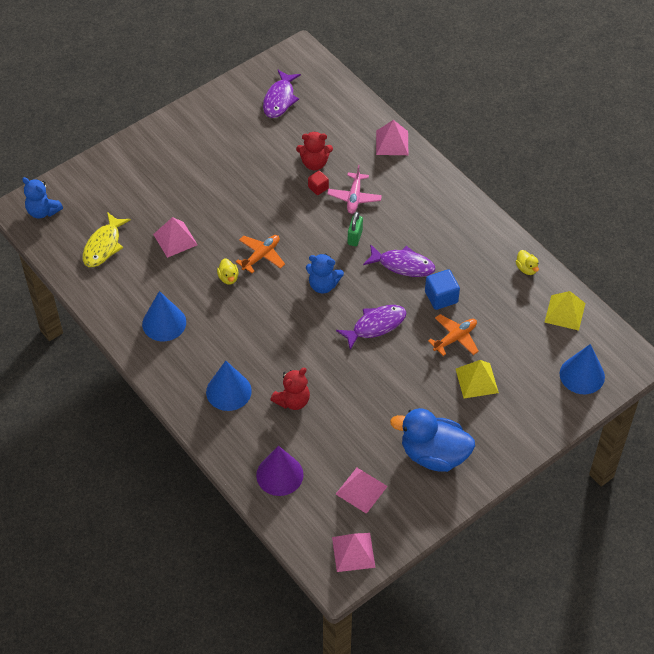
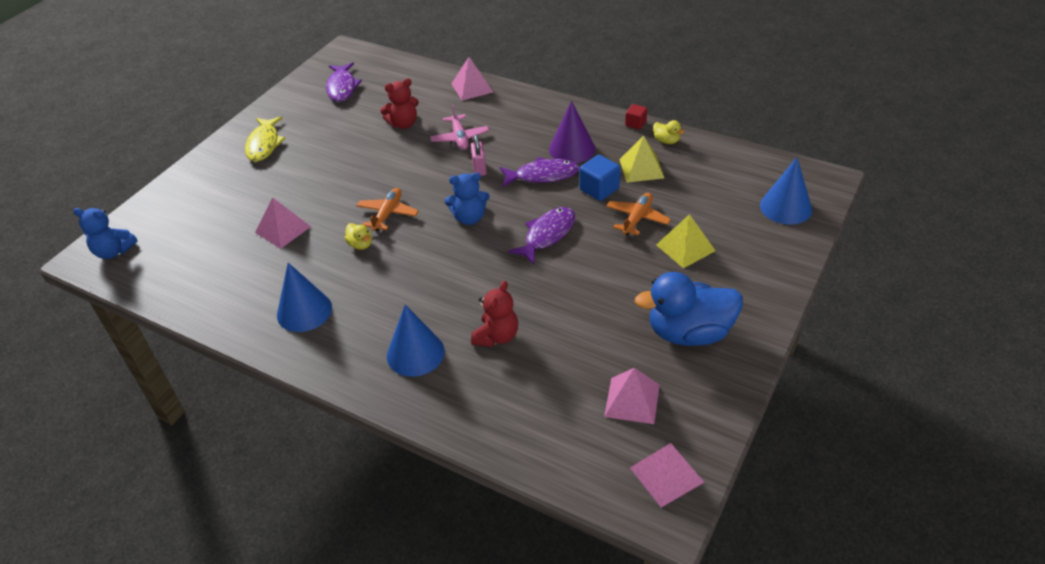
camera: 20 degrees left, 10 degrees down
(103, 246) = (200, 261): yellow fish -> yellow fish (264, 144)
(279, 475) = (525, 421): purple cone -> purple cone (572, 149)
(318, 188) = (418, 141): red cube -> red cube (635, 123)
(355, 237) = (479, 169): green padlock -> pink padlock
(565, 312) = (729, 163): yellow pyramid -> yellow pyramid (641, 168)

